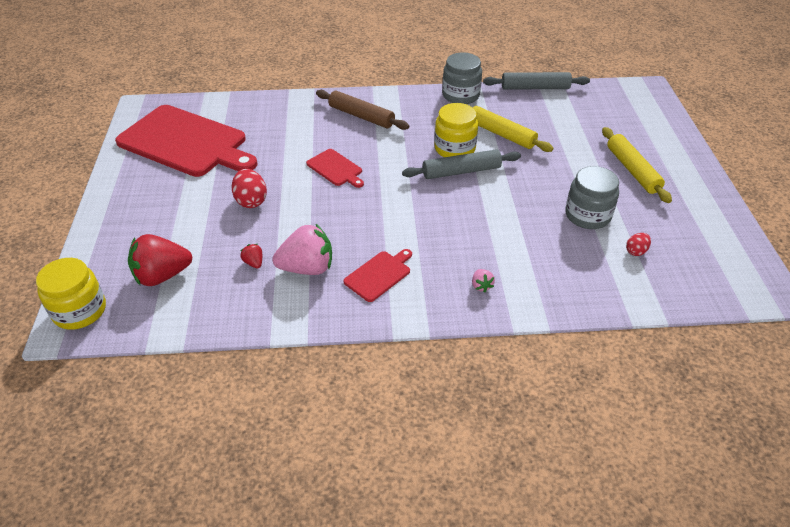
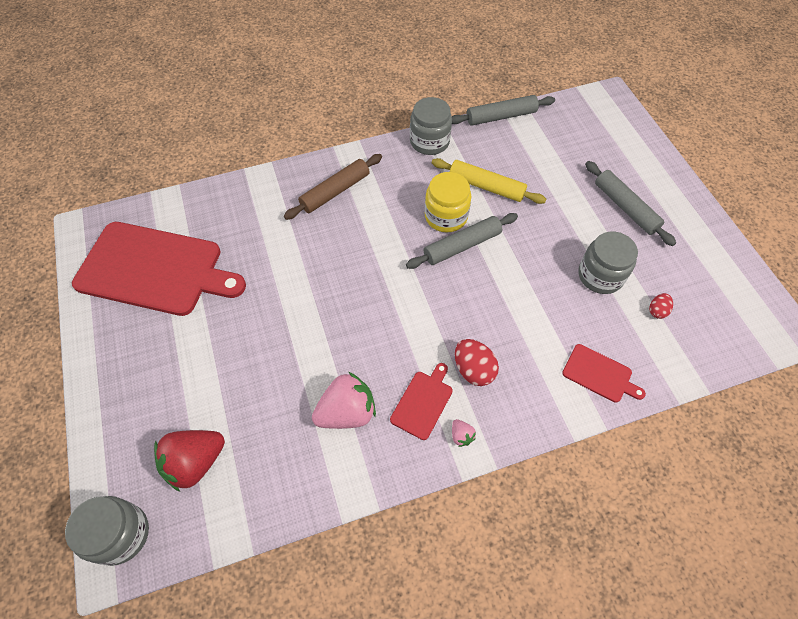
camera: 15 degrees left, 15 degrees up
(80, 311) = (121, 534): yellow jar -> grey jar
(251, 201) = (256, 336): red egg -> red egg (473, 370)
(254, 263) = (288, 419): red strawberry -> none
(336, 168) = (332, 270): red cutting board -> red cutting board (599, 374)
(361, 116) = (335, 192): brown rolling pin -> brown rolling pin turned 60 degrees counterclockwise
(481, 286) = (527, 391): pink strawberry -> pink strawberry (461, 436)
(632, 170) = (625, 207): yellow rolling pin -> grey rolling pin

